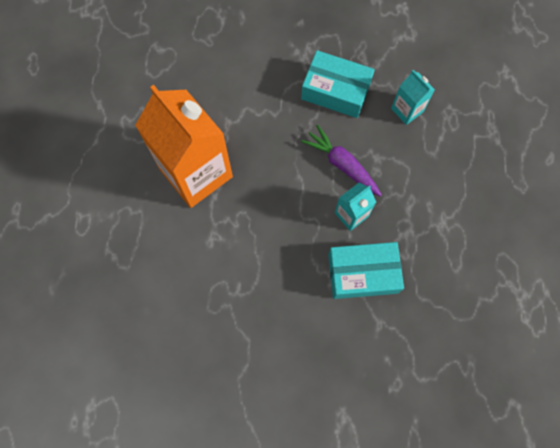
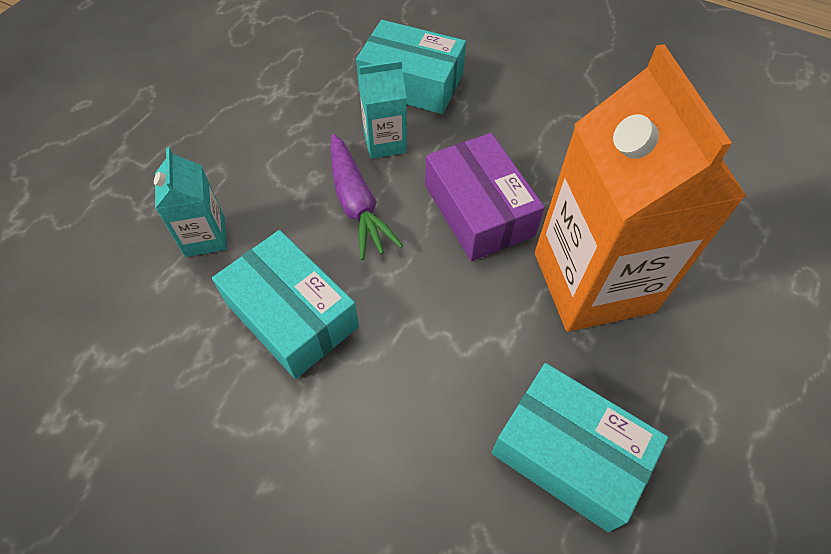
camera: 155 degrees left, 15 degrees down
(183, 85) = (569, 453): none -> turquoise box
(273, 191) = (479, 210): none -> purple box

